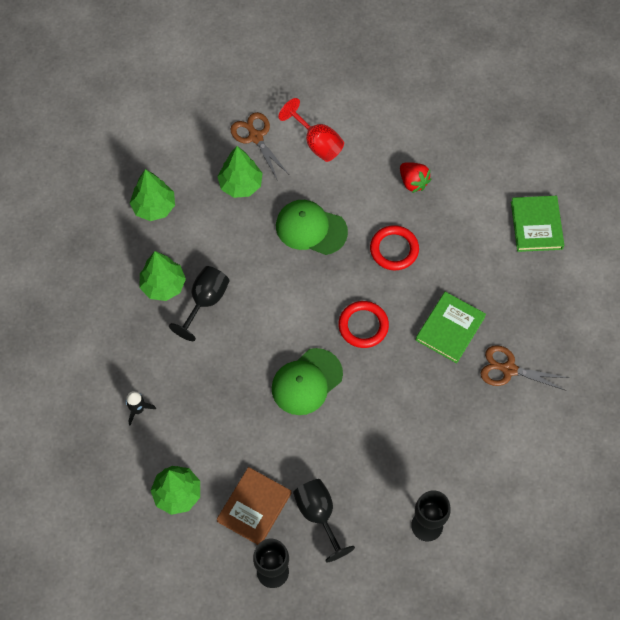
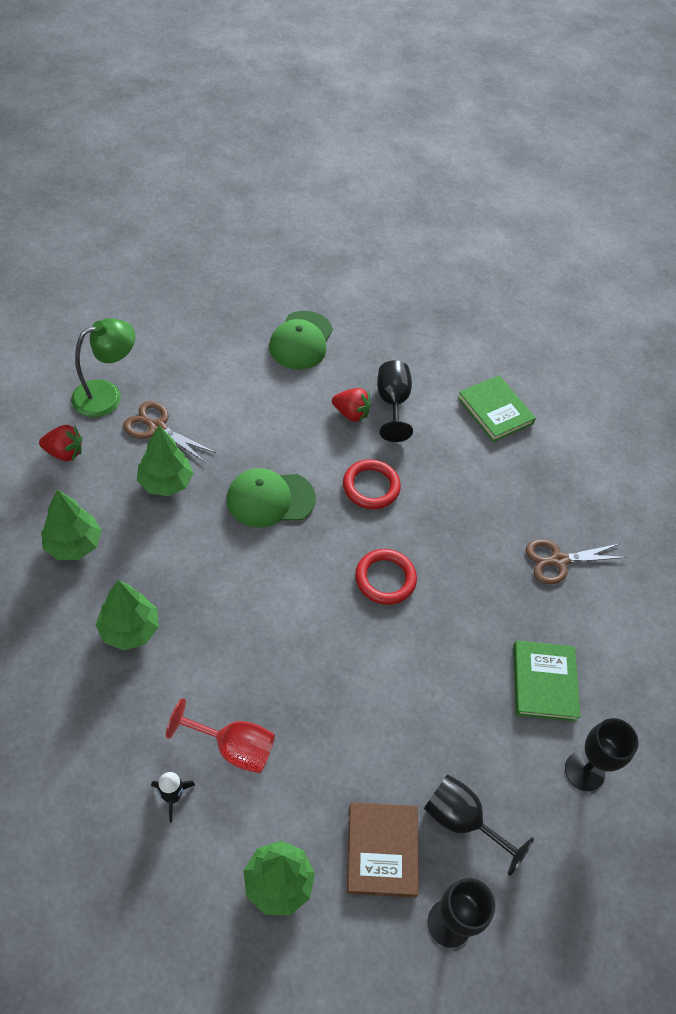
camera: 35 degrees left, 10 degrees down
(179, 132) = (64, 452): none -> red strawberry
(205, 301) = (191, 627): black goblet -> black goblet (392, 403)
(231, 95) = (107, 395): none -> green lamp
(306, 382) = (359, 668): green cap -> green cap (301, 341)
(317, 143) = (229, 410): red goblet -> red goblet (233, 747)
(450, 328) = (476, 544): green book -> green book (544, 682)

